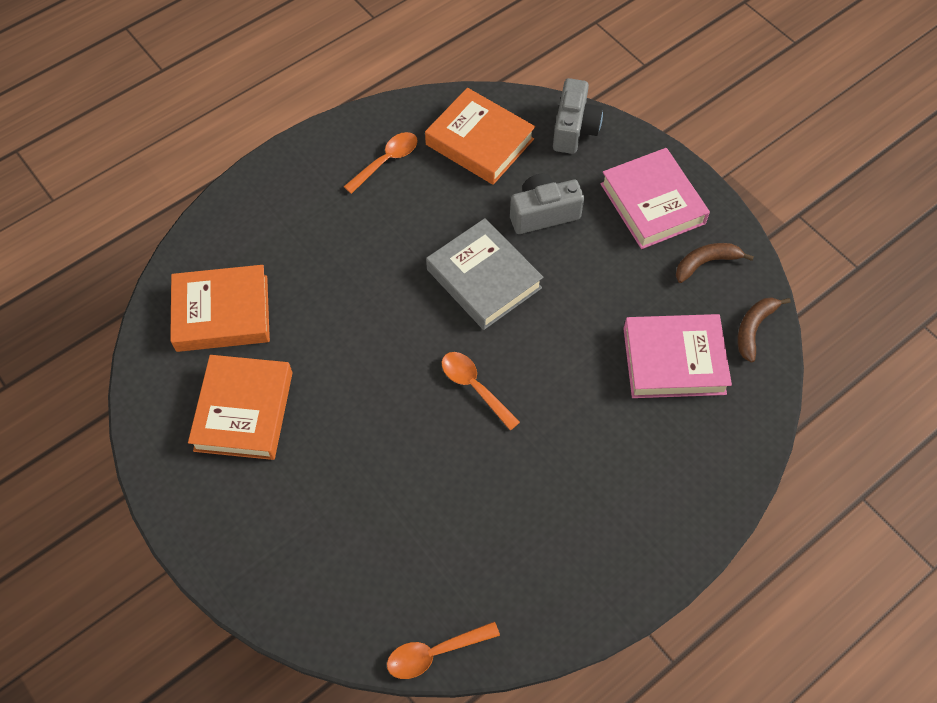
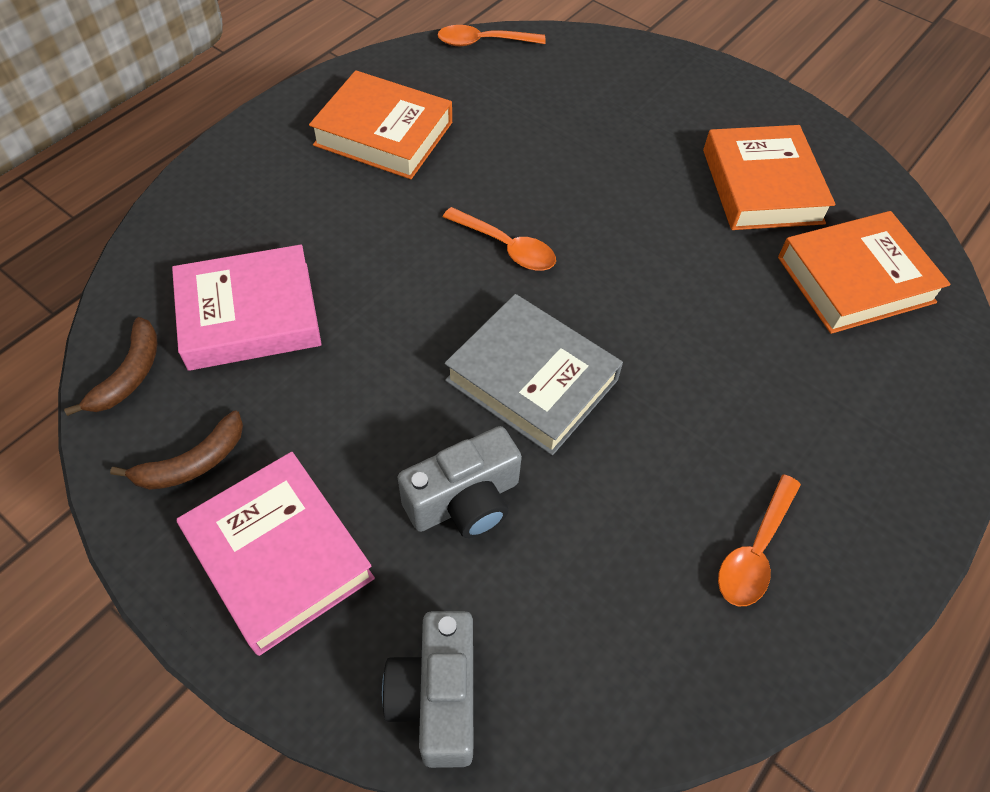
camera: 165 degrees right, 5 degrees down
(434, 653) = (483, 42): orange spoon -> orange spoon turned 150 degrees counterclockwise
(479, 142) = (609, 626): orange book -> orange book (384, 133)

